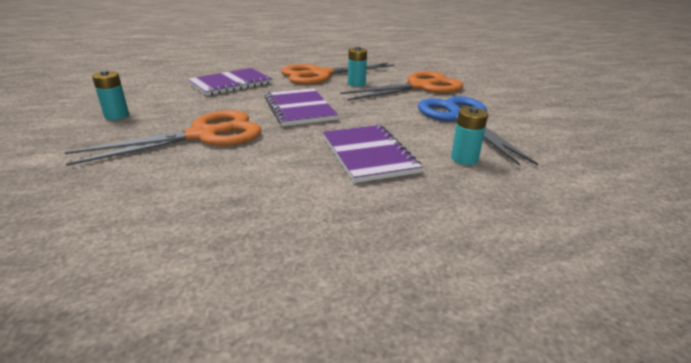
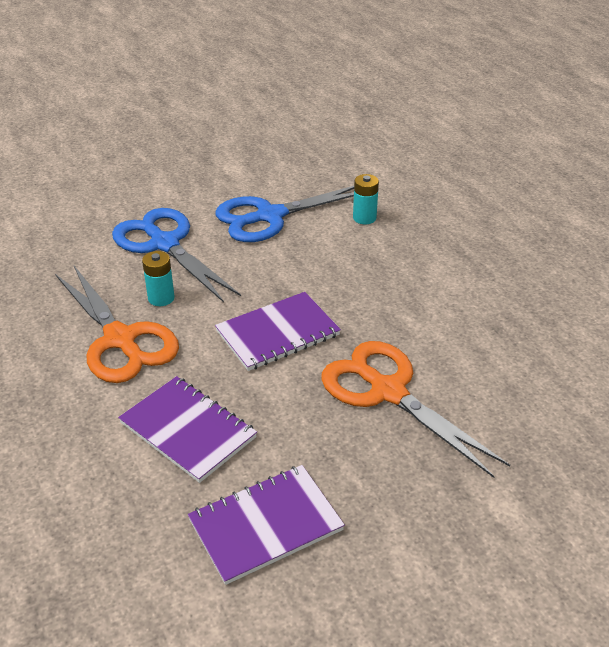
camera: 100 degrees left, 10 degrees up
(117, 115) = (363, 505): turquoise battery -> none
(368, 154) = (380, 268): purple notebook -> purple notebook (265, 525)
(420, 87) = (165, 244): orange scissors -> blue scissors

